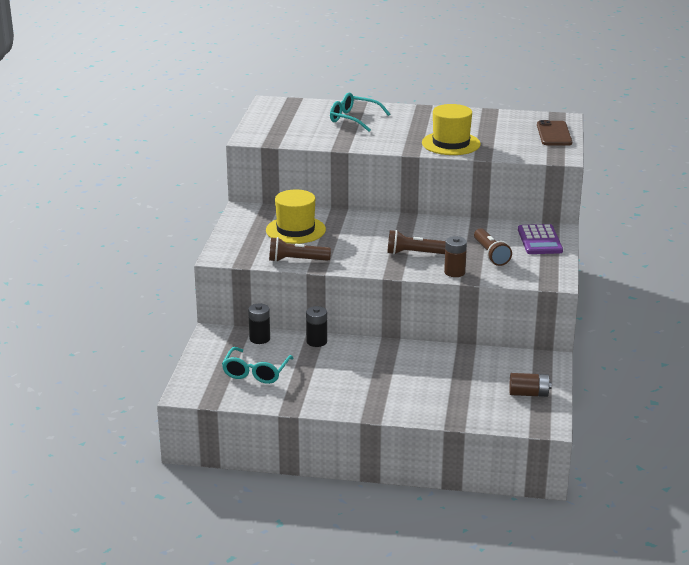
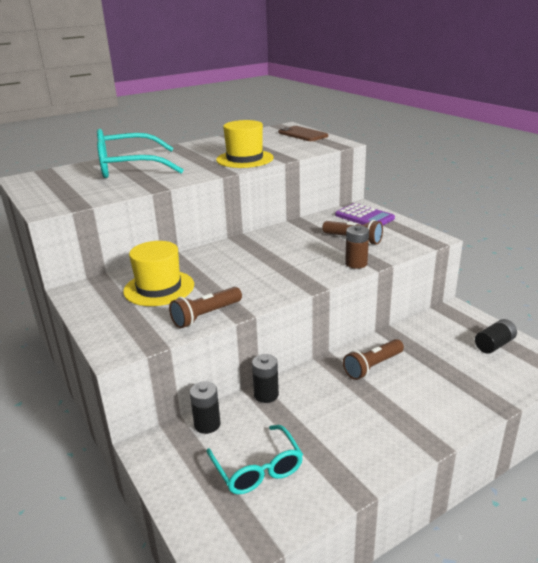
camera: 40 degrees left, 0 degrees up
(353, 119) = (128, 167): turquoise glasses -> turquoise glasses, size x1.63
(414, 253) = (297, 263): brown flashlight -> brown flashlight (372, 366)
(528, 394) = (494, 345): brown battery -> black battery

